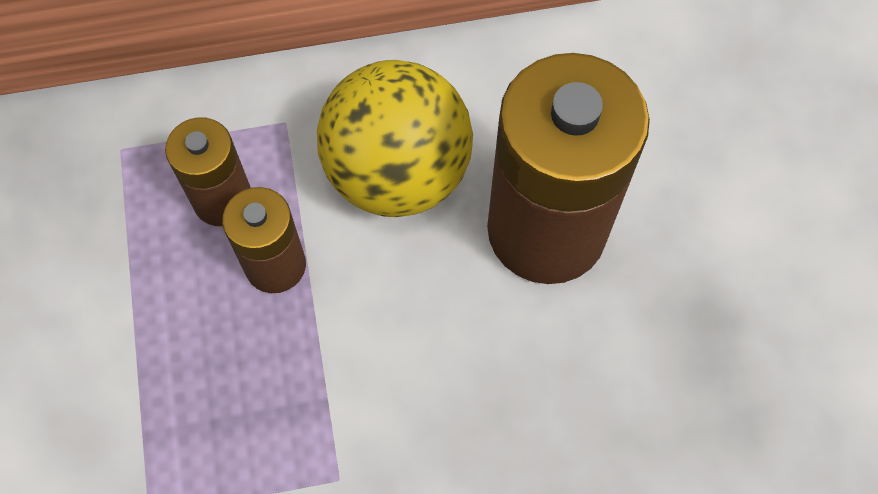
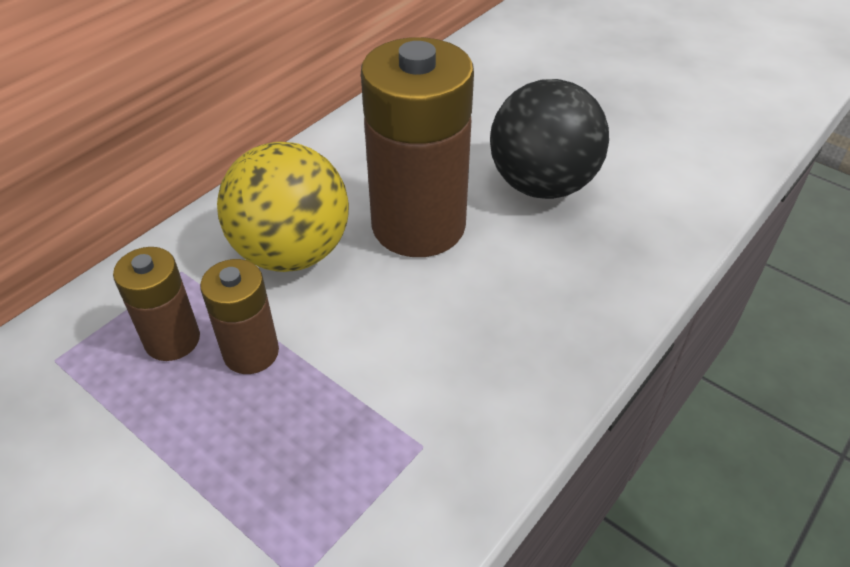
camera: 40 degrees left, 20 degrees down
(729, 272) = (542, 185): none -> black ball

